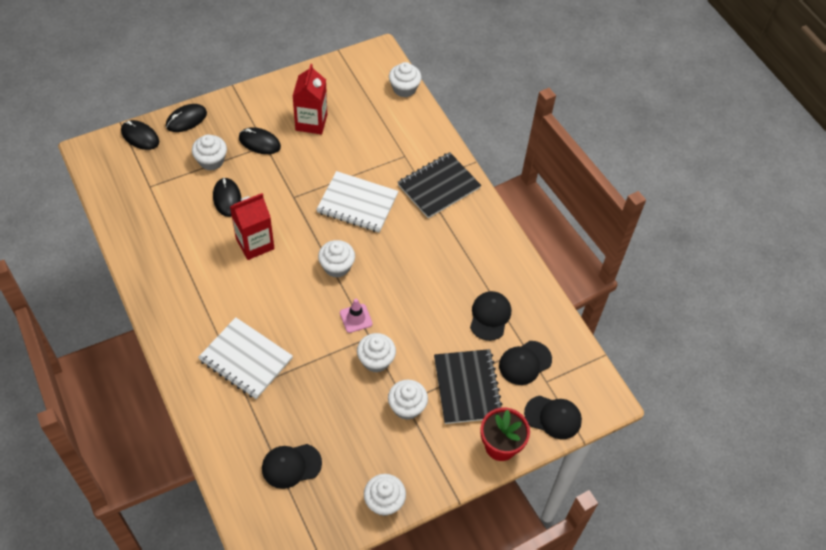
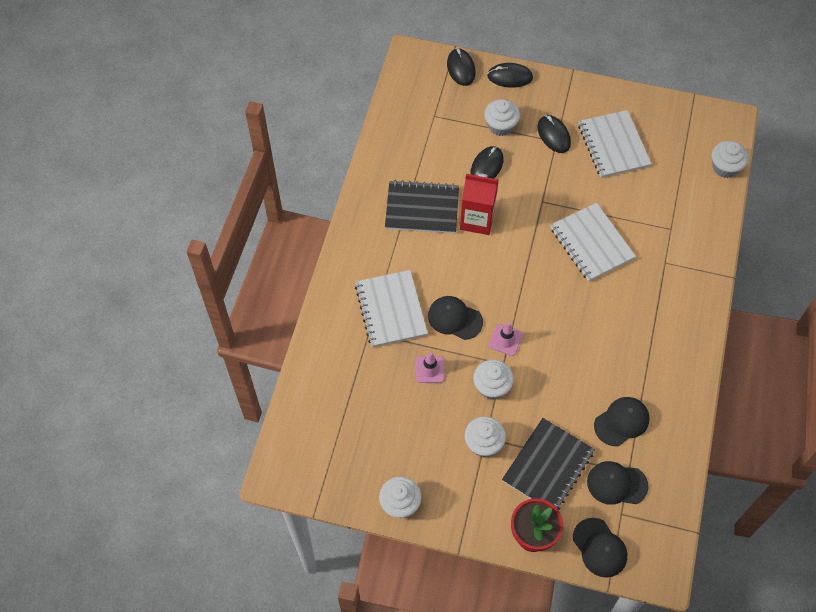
camera: 45 degrees right, 5 degrees up
(291, 465) = (354, 419): black cap -> black cap (454, 318)
(311, 122) = (613, 145): red carton -> white notebook
(317, 382) = (429, 369): none -> pink traffic cone
(337, 266) = (527, 285): white cupcake -> none
(438, 186) = (677, 277): black notebook -> black notebook (422, 208)

